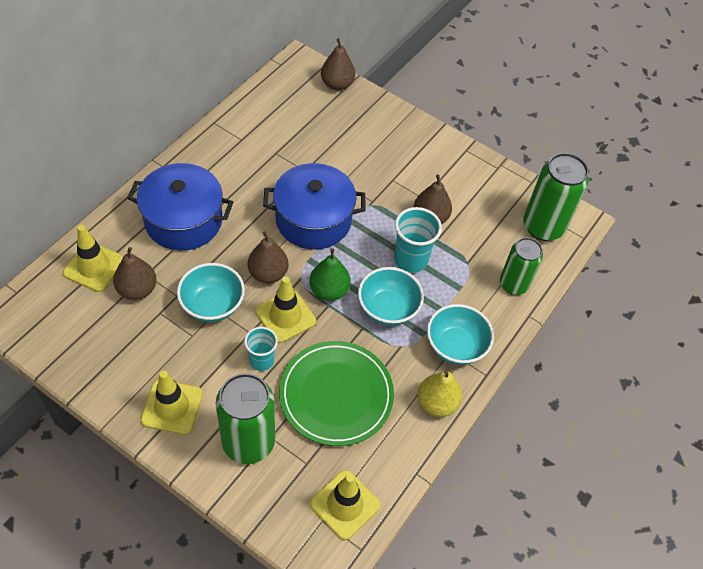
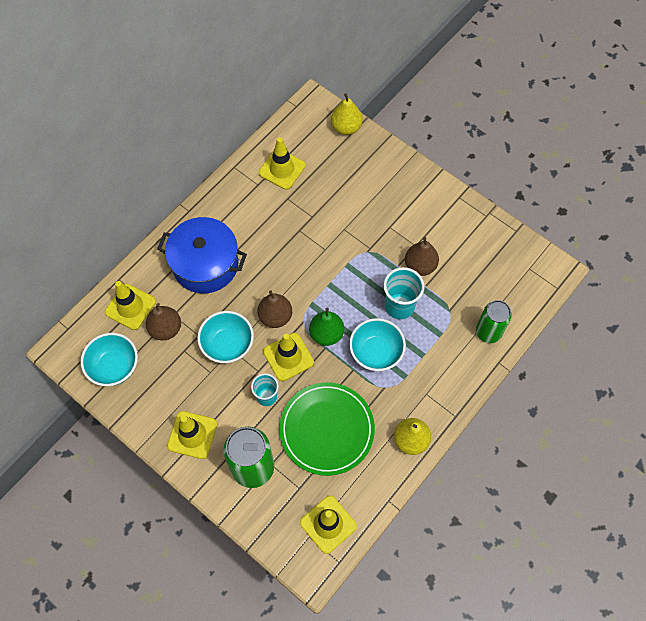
camera: 10 degrees right, 10 degrees up
(268, 124) = (282, 169): none -> yellow traffic cone
(313, 220) = (317, 266): blue pot -> none
(337, 84) = (346, 127): brown pear -> yellow pear
(455, 346) = (431, 389): turquoise bowl -> turquoise bowl (114, 367)
(543, 227) = (521, 276): green can -> none

